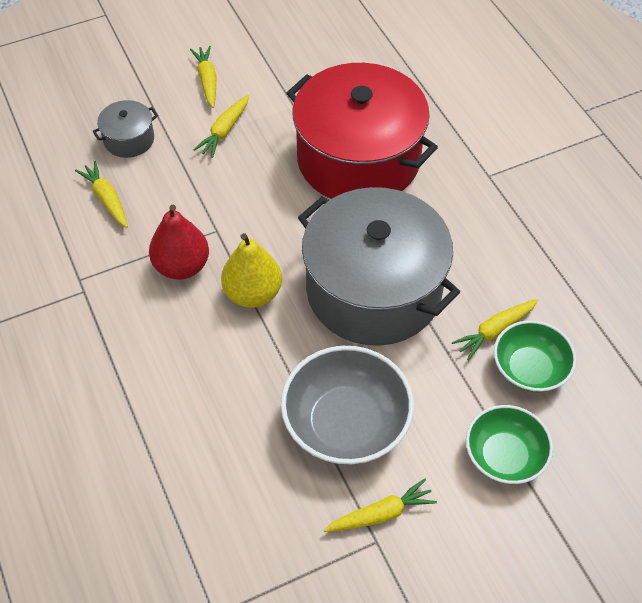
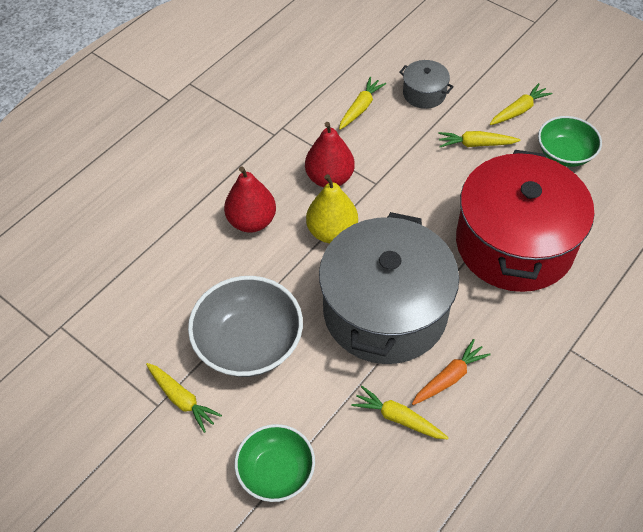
camera: 65 degrees right, 0 degrees up
(191, 360) = (251, 221): none -> red pear
(472, 273) = (449, 378): none -> orange carrot
(529, 369) = (374, 461): green bowl -> green bowl (564, 154)

